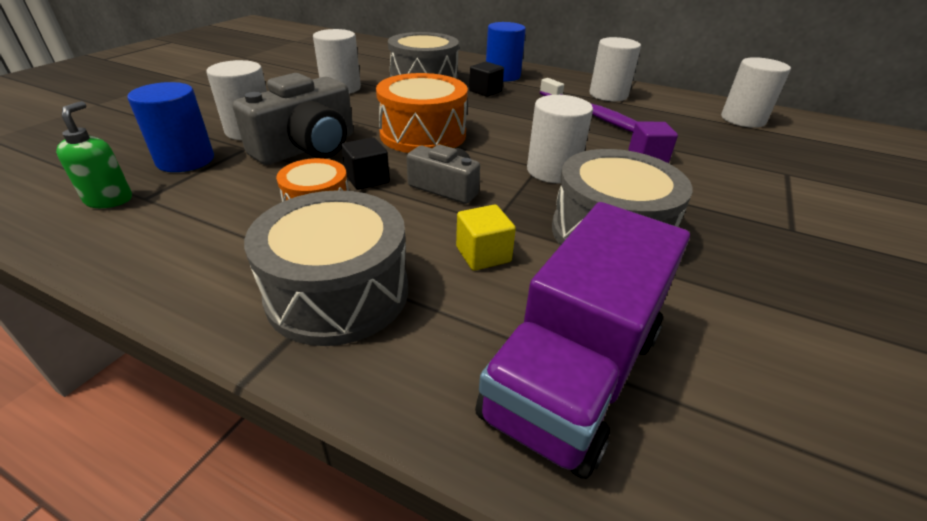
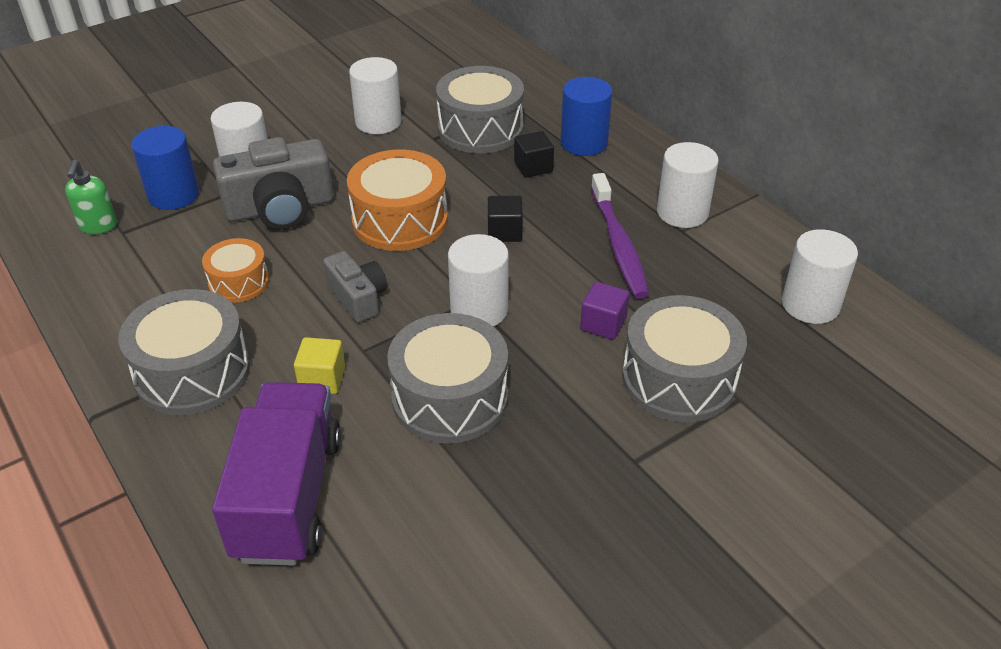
camera: 30 degrees right, 5 degrees up
(109, 200) = (98, 226): green soap dispenser -> green soap dispenser turned 150 degrees clockwise
(367, 179) = (300, 265): black cube -> black cube (504, 232)
(573, 374) = (288, 496): purple truck -> purple truck turned 120 degrees clockwise
(738, 173) = (678, 379): none -> grey drum

